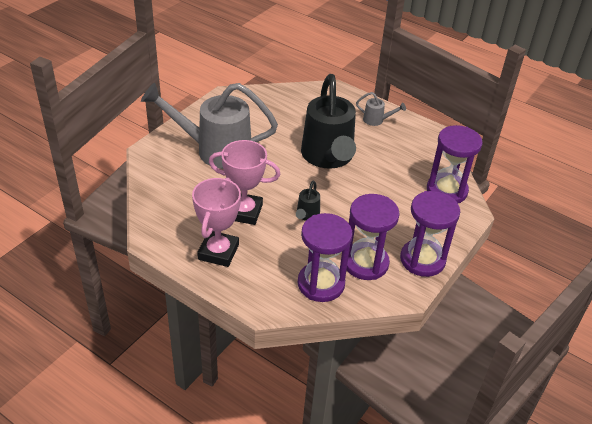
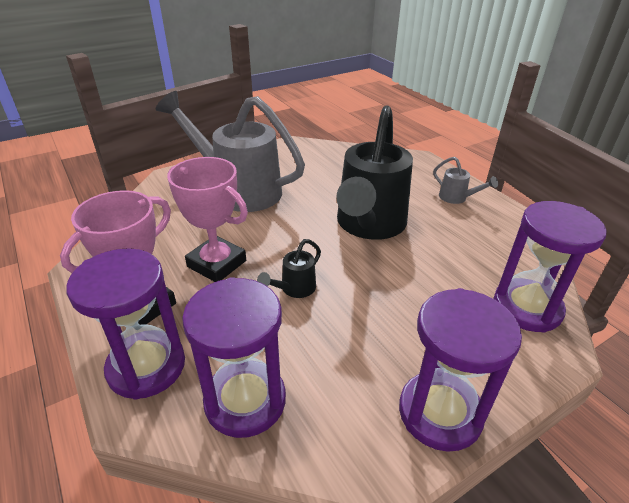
camera: 25 degrees right, 5 degrees down
(365, 263) = (338, 387): purple hourglass -> purple hourglass (146, 366)

